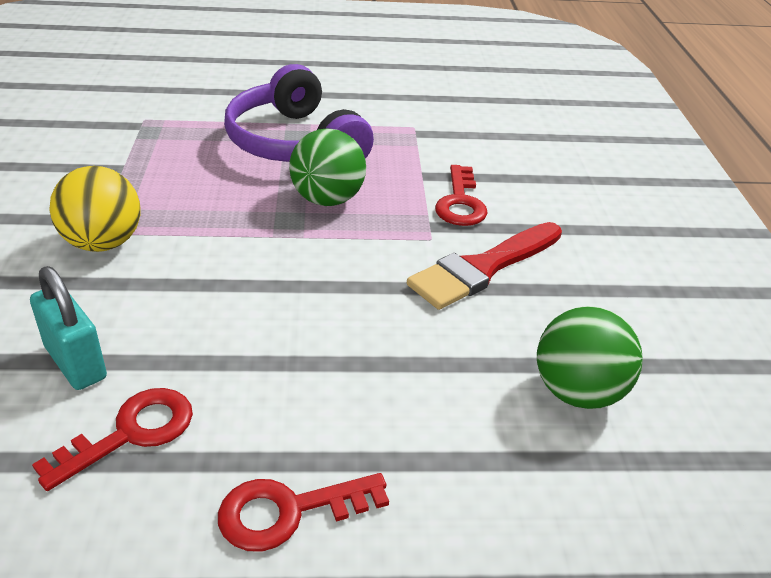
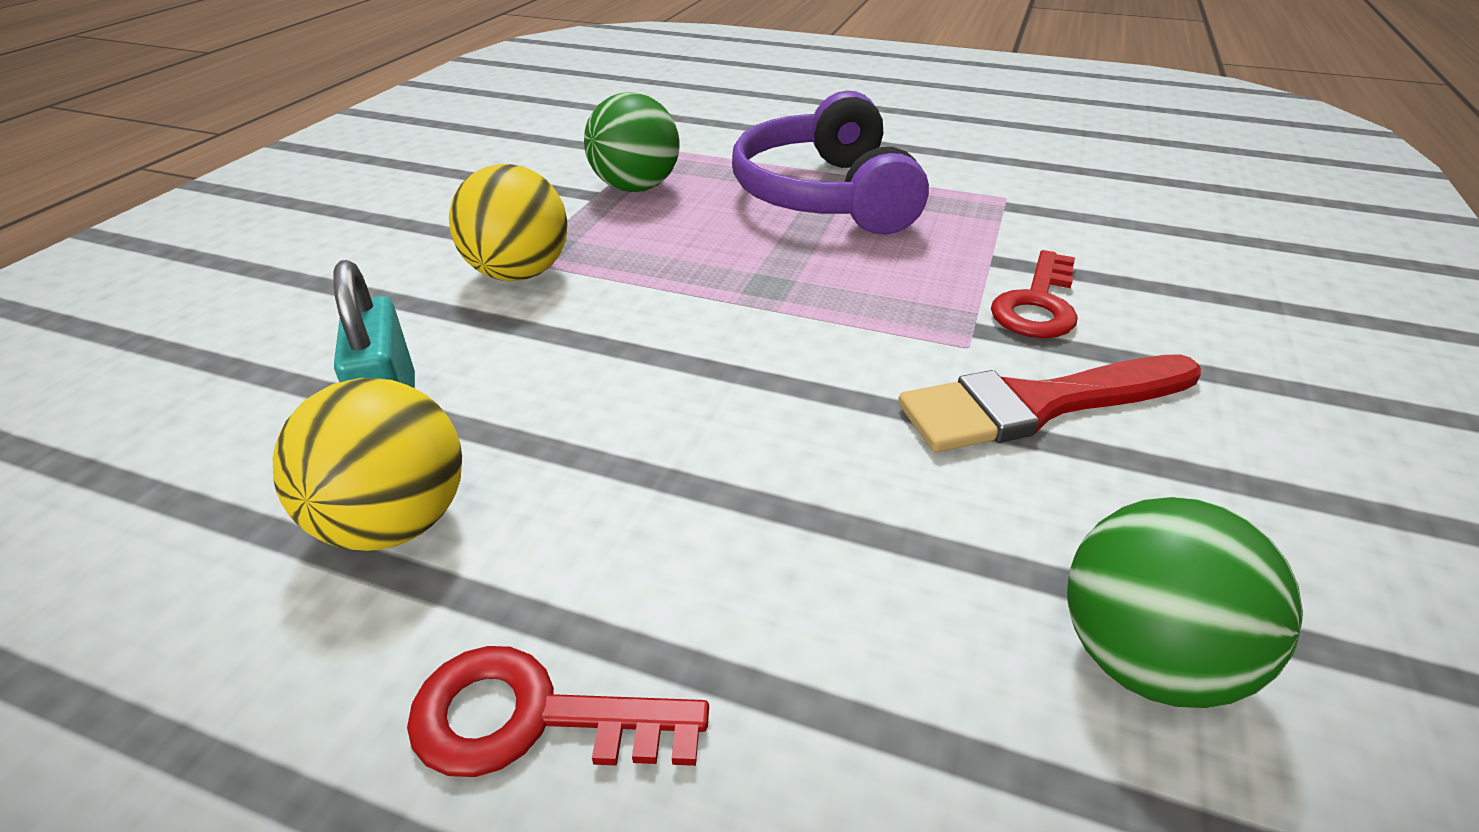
camera: 25 degrees right, 0 degrees up
(131, 433) = (394, 522): red key -> yellow ball
(327, 199) = (835, 269): green ball -> green ball (636, 188)

